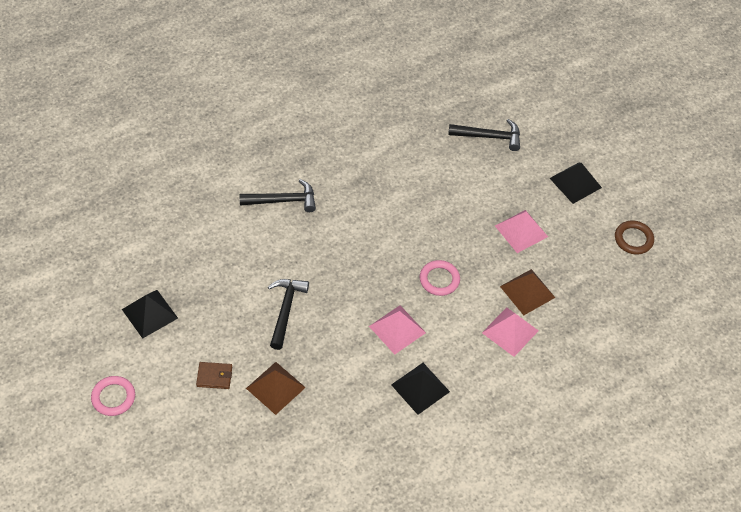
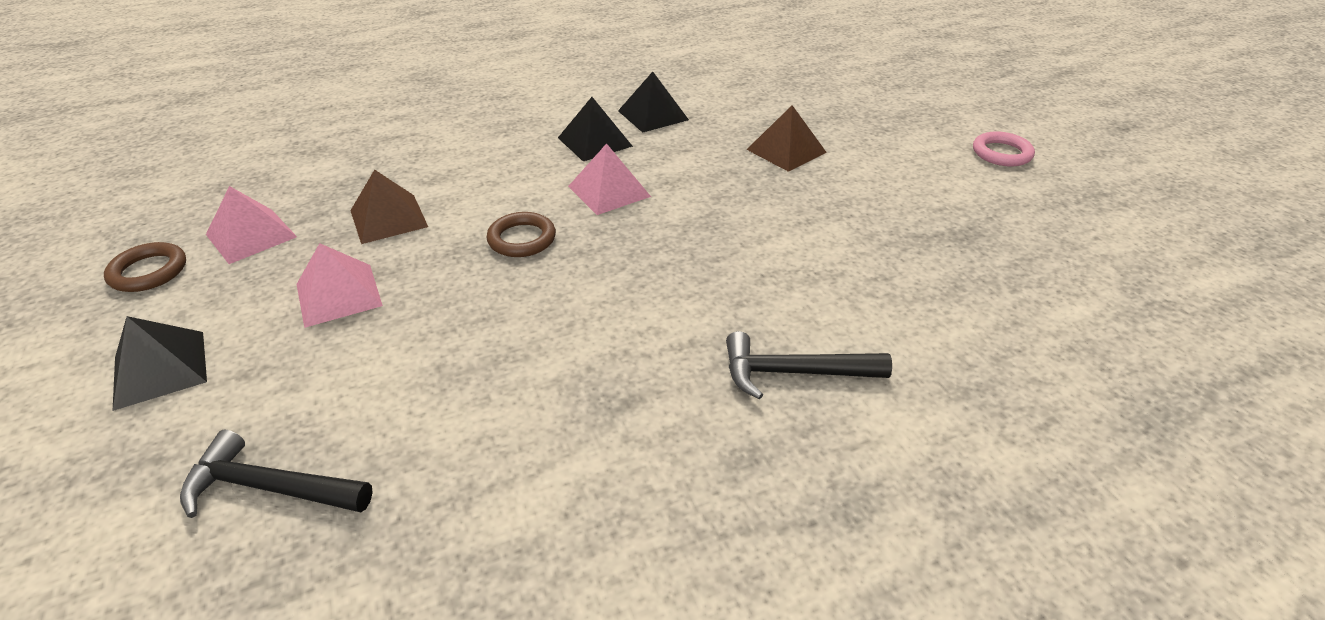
camera: 170 degrees left, 15 degrees down
(149, 313) = (994, 225): black pyramid -> black pyramid (653, 115)
(214, 376) = (871, 163): brown wallet -> none
(285, 310) = (777, 219): black hammer -> none
(439, 280) = (522, 239): pink ring -> brown ring
(510, 331) = (445, 181): pink pyramid -> pink pyramid (251, 235)

